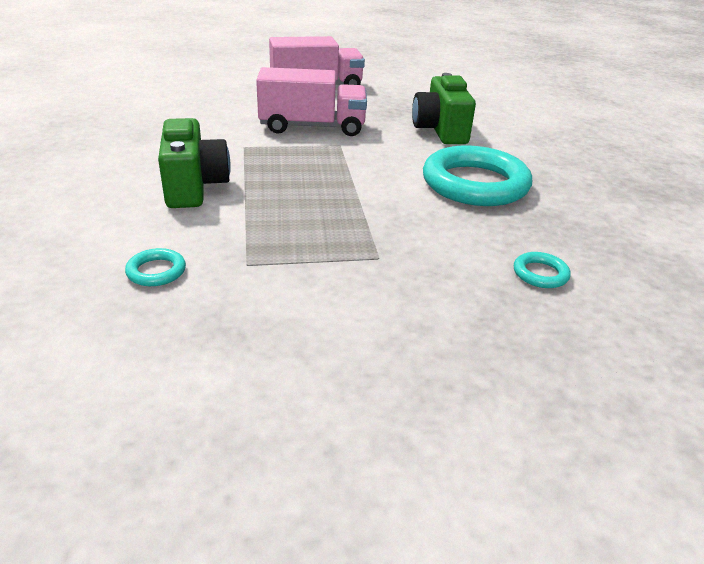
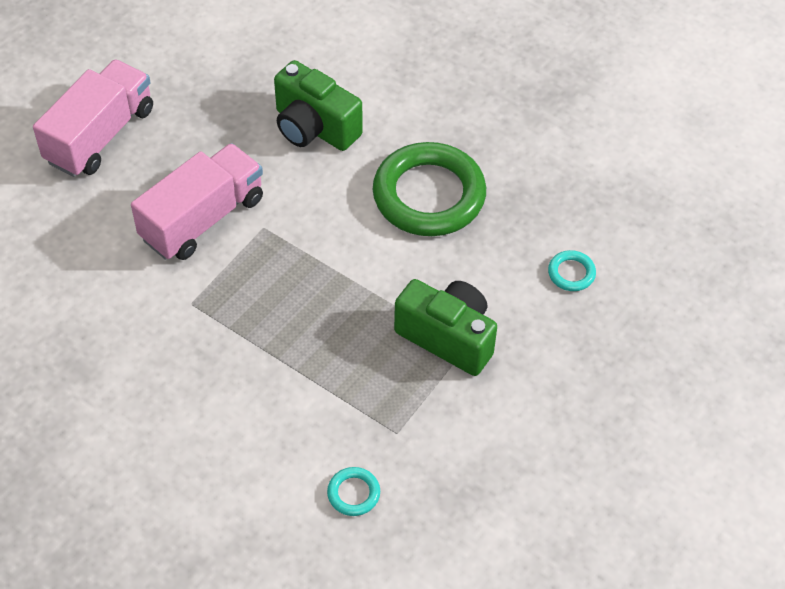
camera: 45 degrees left, 20 degrees up
(194, 186) = (237, 391): green camera -> green camera (448, 337)
(475, 184) = (429, 195): turquoise ring -> green ring

